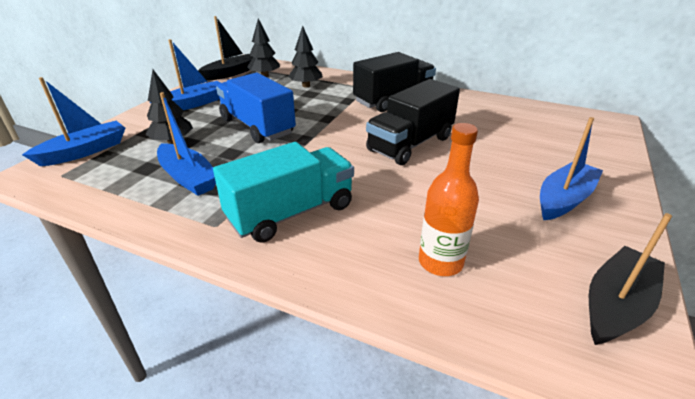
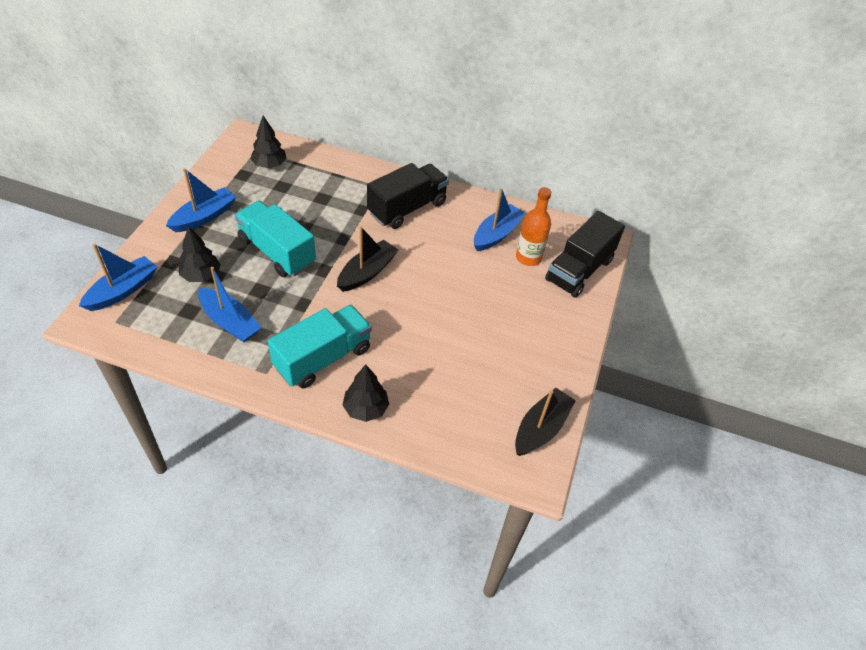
camera: 10 degrees left, 15 degrees up
(231, 73) = (231, 159): black boat -> black boat (367, 272)
(257, 126) = (277, 252): blue truck -> turquoise truck
(306, 86) = (316, 183): black tree -> black tree (366, 409)
(410, 144) = (420, 275): black truck -> black truck (579, 270)
(440, 262) = (433, 400): orange bottle -> orange bottle (528, 258)
(564, 199) = (535, 338): blue boat -> blue boat (496, 234)

